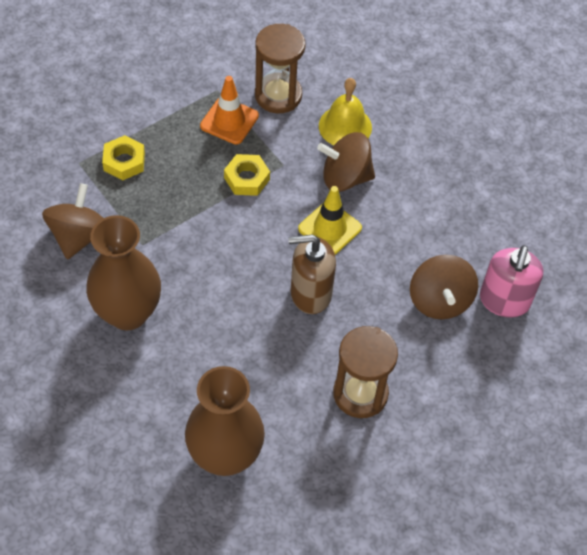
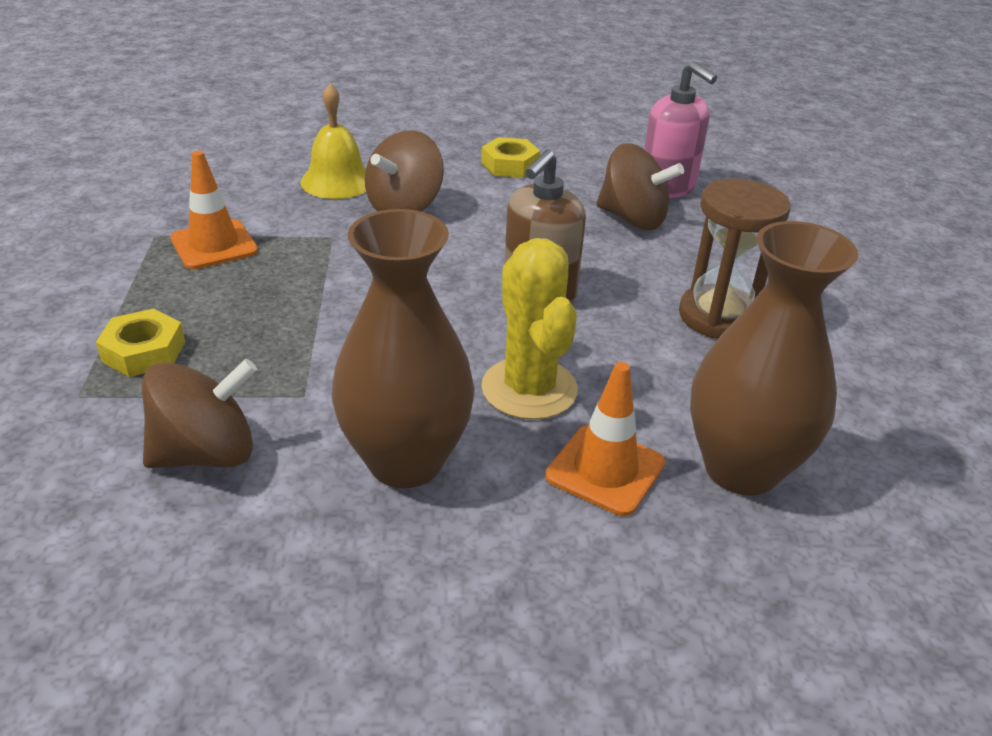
camera: 55 degrees left, 20 degrees down
(78, 236) = (206, 453): brown spinning top -> brown spinning top turned 105 degrees clockwise
(181, 396) = (605, 470): none -> orange traffic cone
(218, 334) = (529, 389): none -> yellow cactus
(247, 178) = (316, 268): yellow nut -> yellow nut (510, 165)
(278, 95) = (232, 201): brown hourglass -> none
(330, 228) = (461, 243): yellow traffic cone -> none

